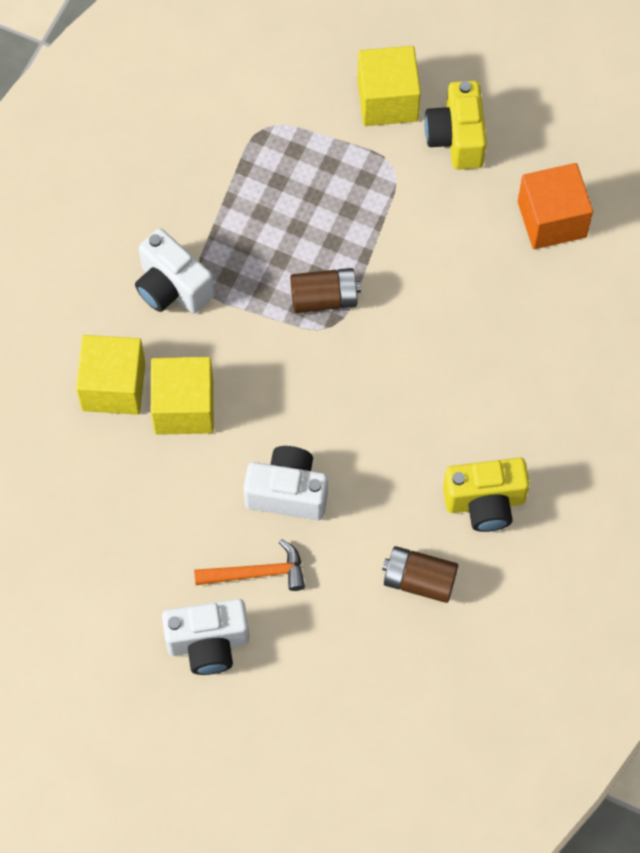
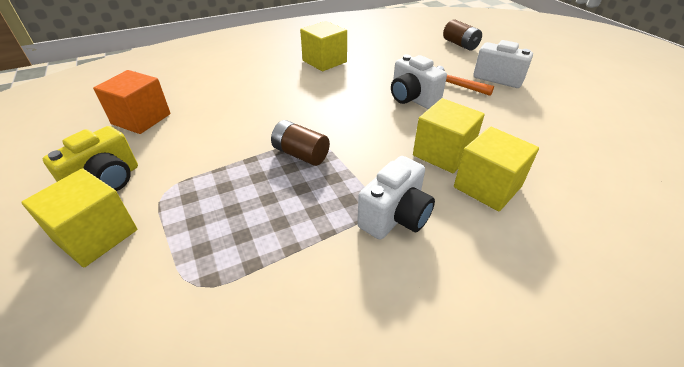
camera: 140 degrees left, 25 degrees down
(172, 287) = (395, 217): white camera -> white camera turned 45 degrees clockwise
(419, 580) = (380, 57): brown battery -> brown battery (460, 44)
(485, 503) = (324, 61): yellow camera -> yellow cube

